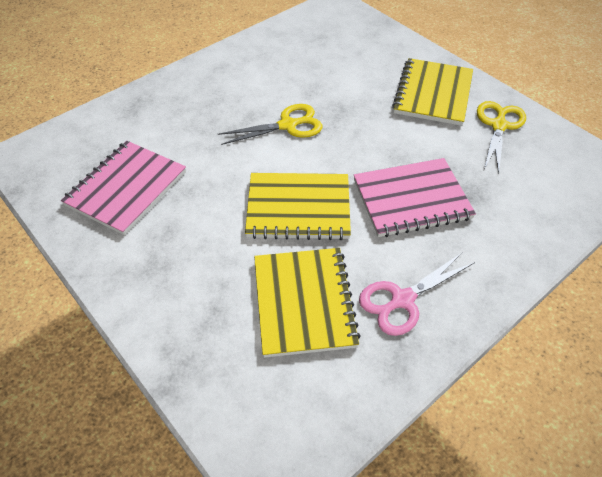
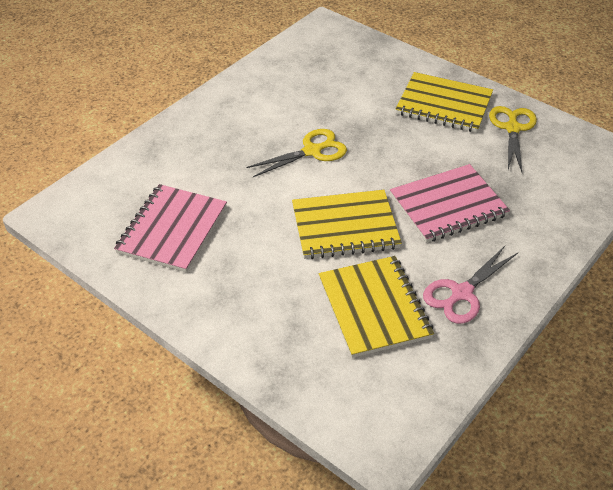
camera: 10 degrees left, 5 degrees down
(432, 94) = (443, 105): yellow notebook -> yellow notebook turned 75 degrees counterclockwise

